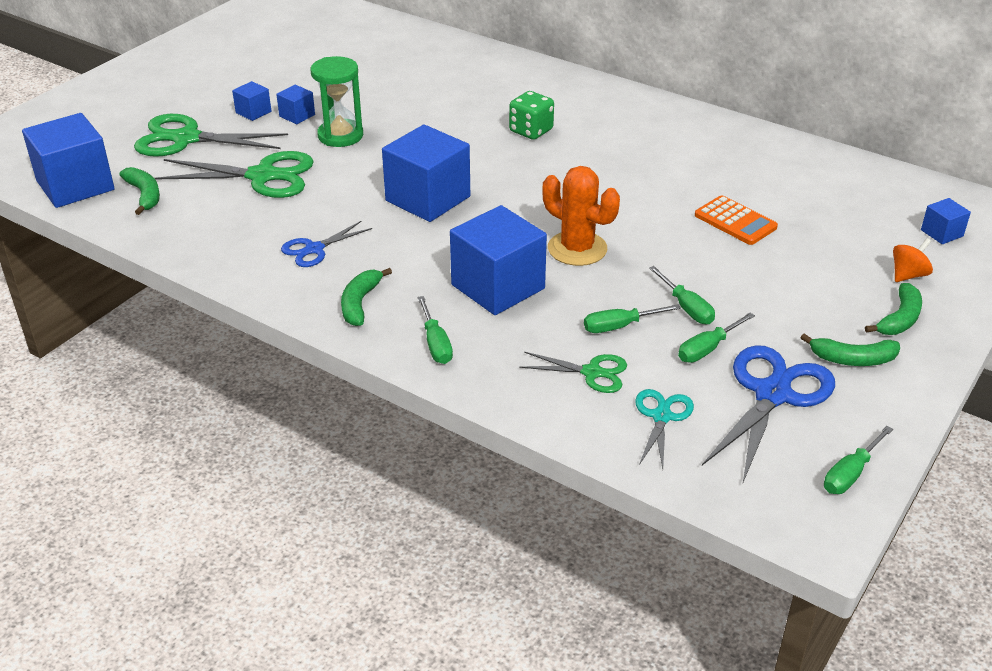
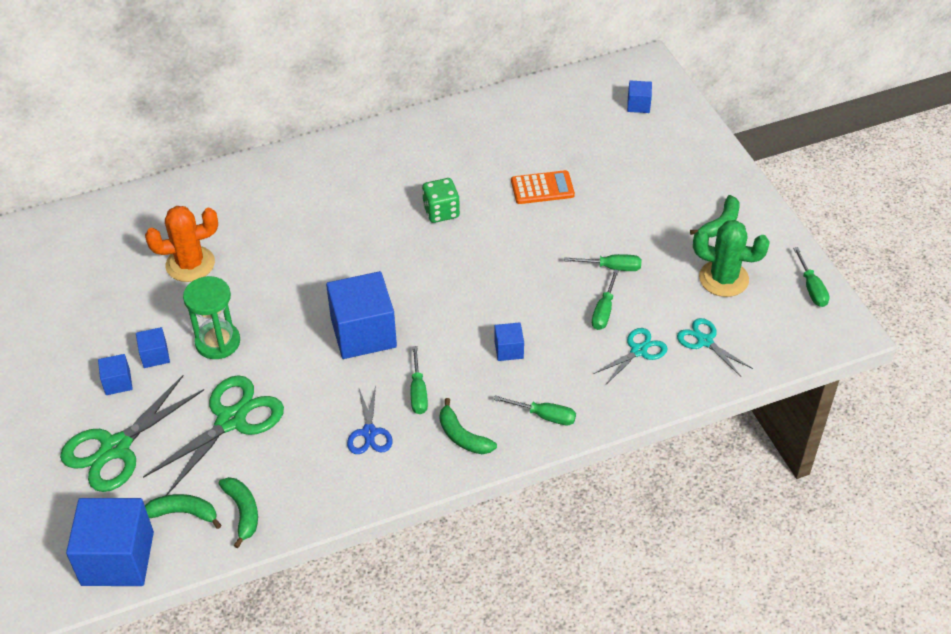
camera: 55 degrees left, 10 degrees up
(498, 287) = (509, 350): blue cube -> blue cube, size x0.47
(531, 130) = (327, 226): green dice -> green dice (441, 212)
(577, 249) = (502, 284): orange cactus -> orange cactus (190, 264)
(592, 372) = (638, 351): green scissors -> turquoise scissors
(707, 349) = (660, 282): green screwdriver -> green screwdriver (418, 392)
(772, 394) = (723, 279): blue scissors -> green cactus
(899, 319) = (702, 179): green banana -> green banana (243, 512)
(908, 275) = (665, 148): orange spinning top -> none

